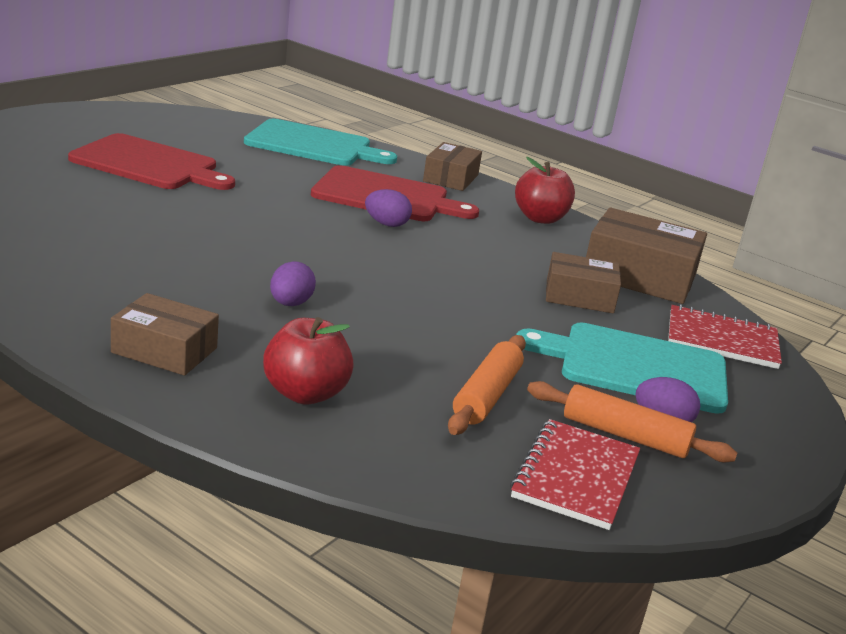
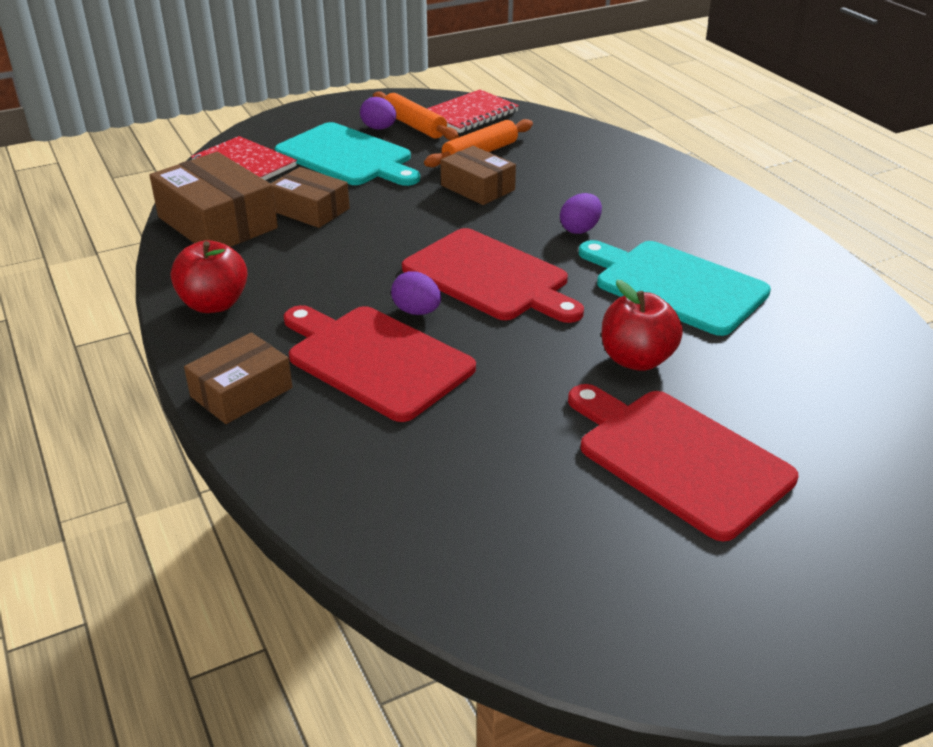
camera: 150 degrees left, 10 degrees up
(164, 350) = (692, 204): brown box -> brown box (477, 188)
(305, 393) = (602, 168): red apple -> red apple (636, 359)
(313, 145) = (390, 501): turquoise cutting board -> turquoise cutting board (675, 285)
(349, 252) = (490, 277): none -> red cutting board

